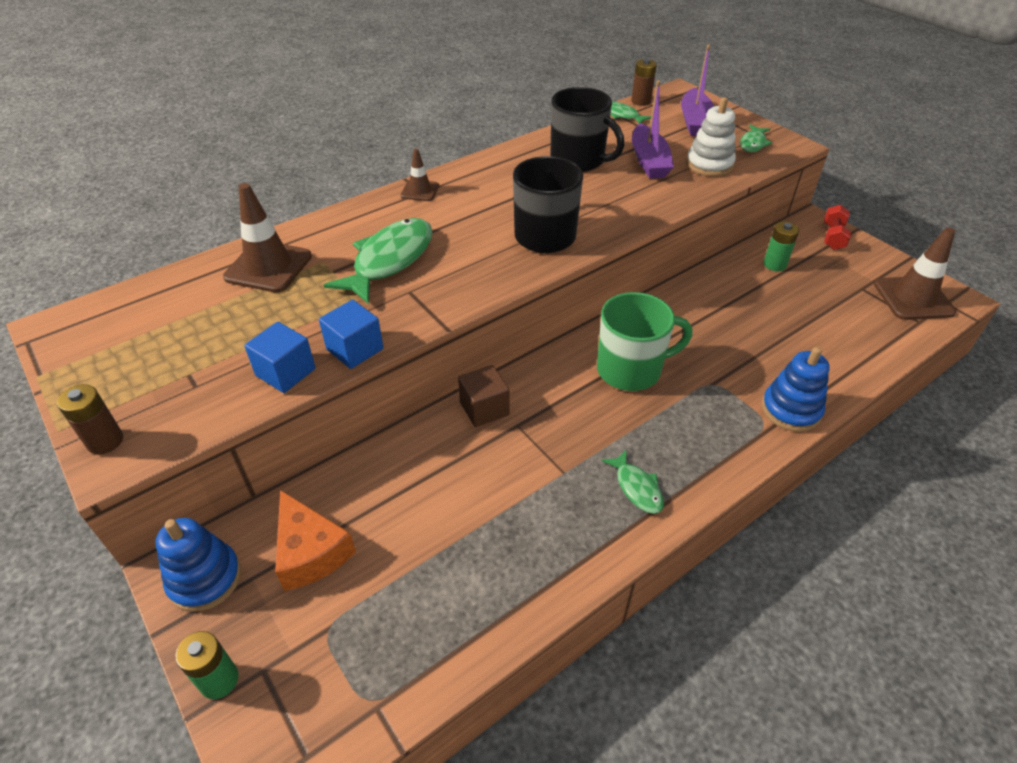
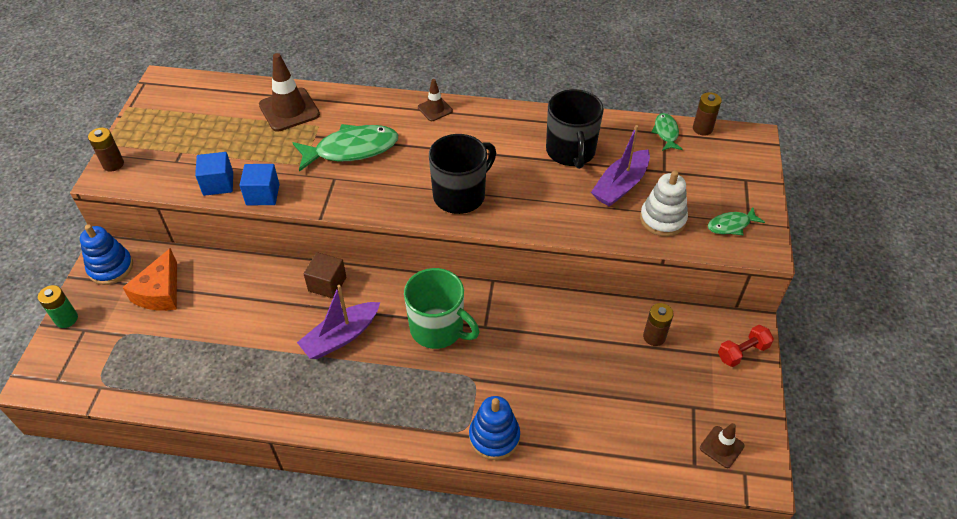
camera: 45 degrees right, 5 degrees up
(637, 488) = (338, 397): green fish -> none
(695, 122) = (716, 175): purple boat -> purple boat (341, 337)
(774, 264) = (654, 337): green battery -> brown battery
(913, 298) = (721, 447): brown traffic cone -> brown traffic cone, size x0.55

